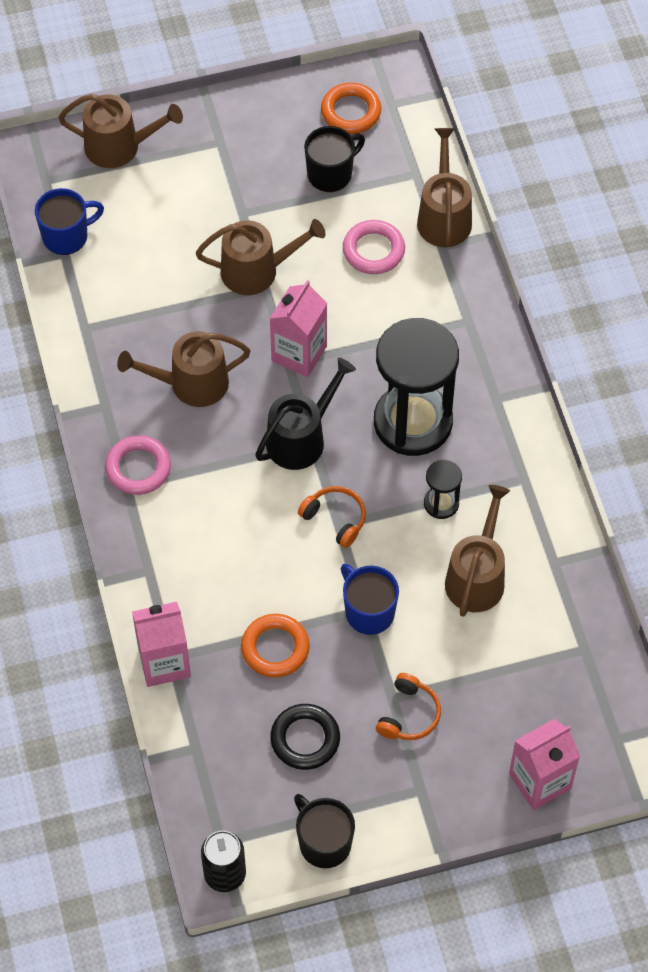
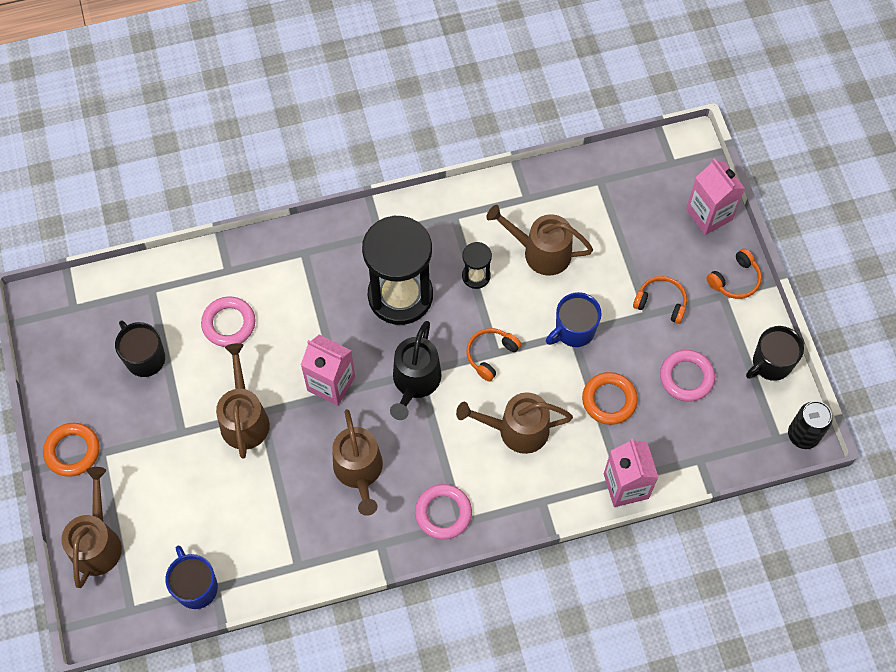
camera: 90 degrees left, 5 degrees up
(301, 438) = (415, 381): black watering can -> black watering can turned 120 degrees counterclockwise
(305, 739) = (686, 377): black ring -> pink ring
(351, 112) = (78, 341): orange ring -> orange ring (72, 451)
(443, 807) = (735, 280): none -> orange headphones
(444, 217) = (198, 268): brown watering can -> brown watering can (517, 430)

